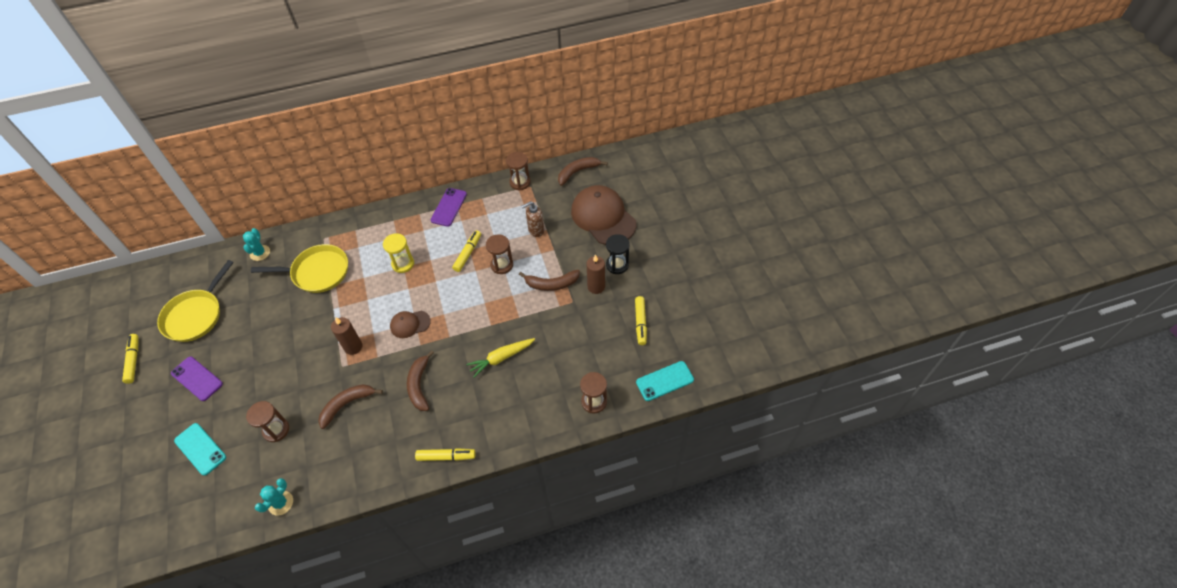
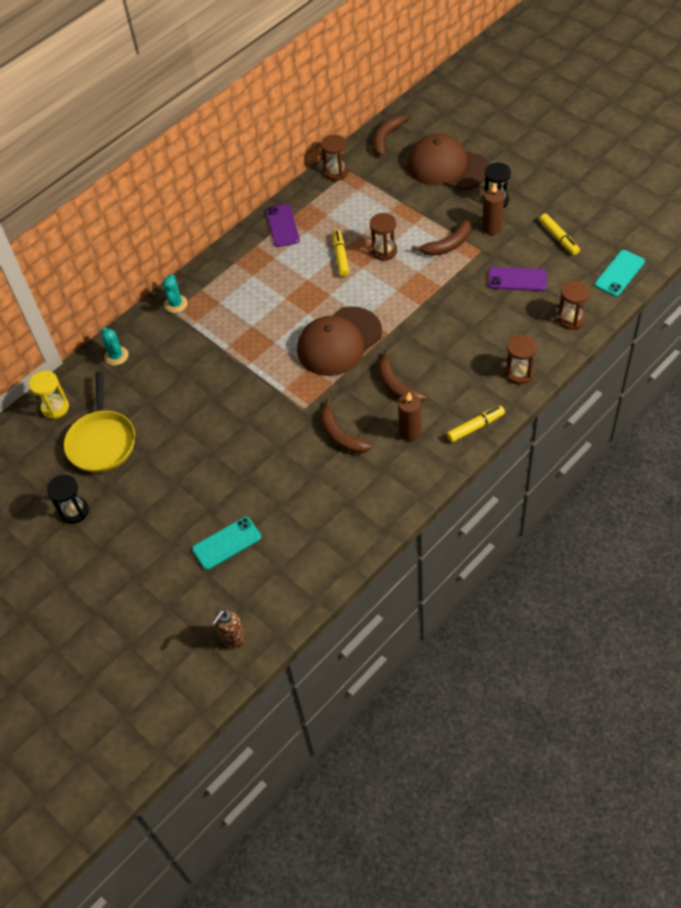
camera: 25 degrees left, 0 degrees up
(133, 361) = (74, 511): yellow marker -> black hourglass
(197, 378) = (161, 491): purple phone -> purple phone (517, 279)
(200, 449) = (227, 543): turquoise phone -> turquoise phone turned 45 degrees counterclockwise
(276, 430) = (289, 490): brown hourglass -> brown hourglass (519, 373)
(280, 503) = (352, 541): turquoise cactus -> turquoise cactus (175, 304)
(317, 272) = (198, 343): yellow pan -> none
(347, 404) = (340, 435): brown banana -> brown banana turned 60 degrees counterclockwise
(353, 347) = (300, 387): brown candle -> brown candle (410, 432)
(403, 264) = (282, 295): yellow hourglass -> yellow hourglass (55, 407)
(410, 324) = (339, 342): brown cap -> brown cap, size x2.02
(501, 358) = (455, 327): yellow carrot -> none
(536, 230) = (390, 207): brown soap dispenser -> brown soap dispenser (232, 638)

